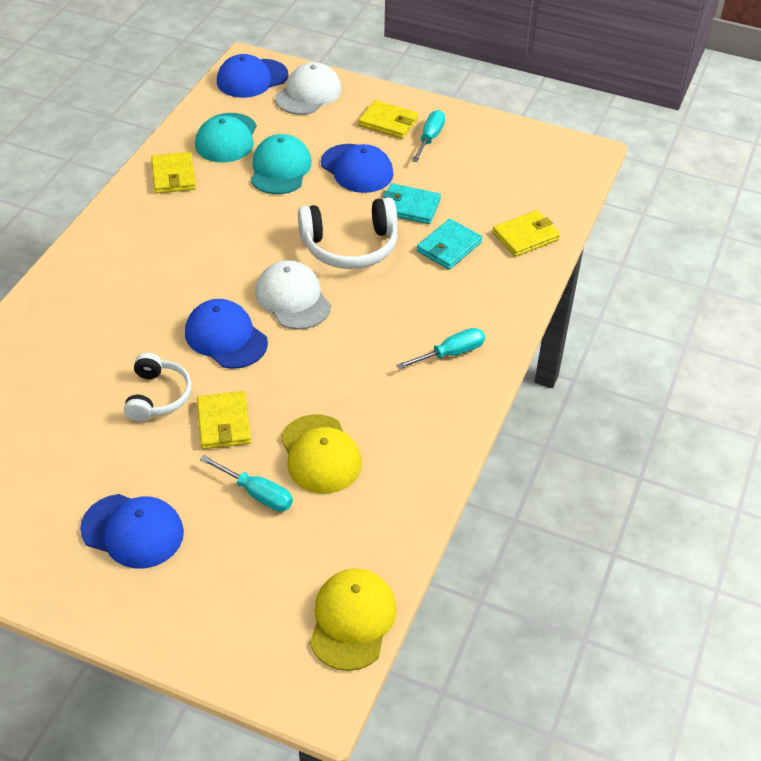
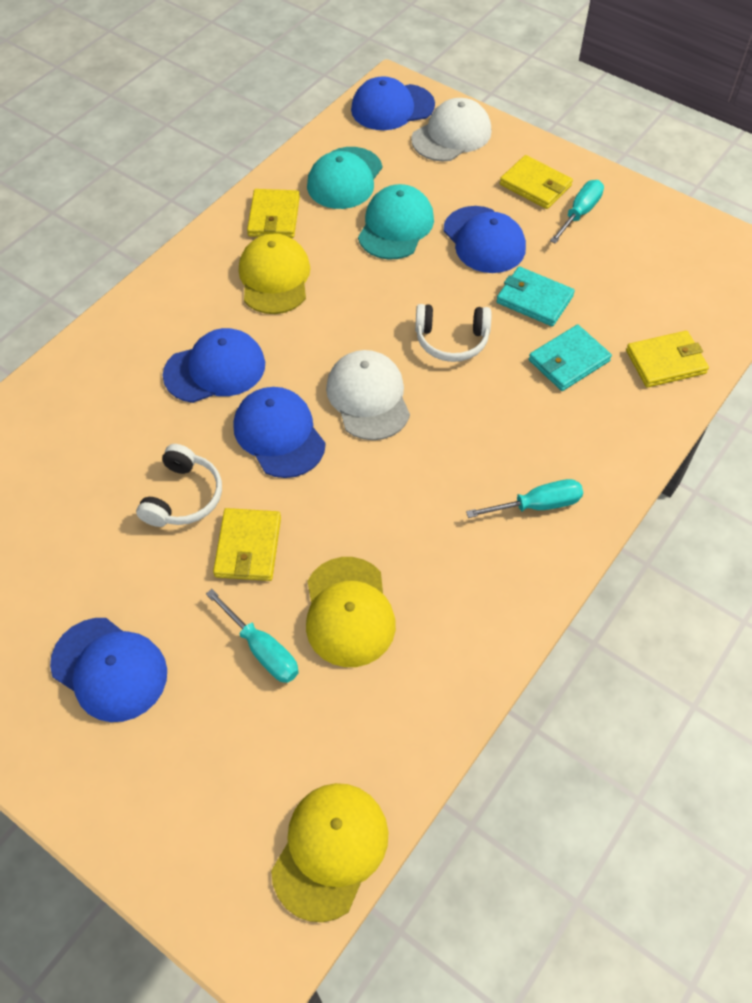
camera: 15 degrees right, 10 degrees up
(157, 298) = (215, 369): none -> blue cap
(187, 222) = (274, 277): none -> yellow cap
(350, 246) = (451, 340): white headphones -> white headphones, size x0.65

